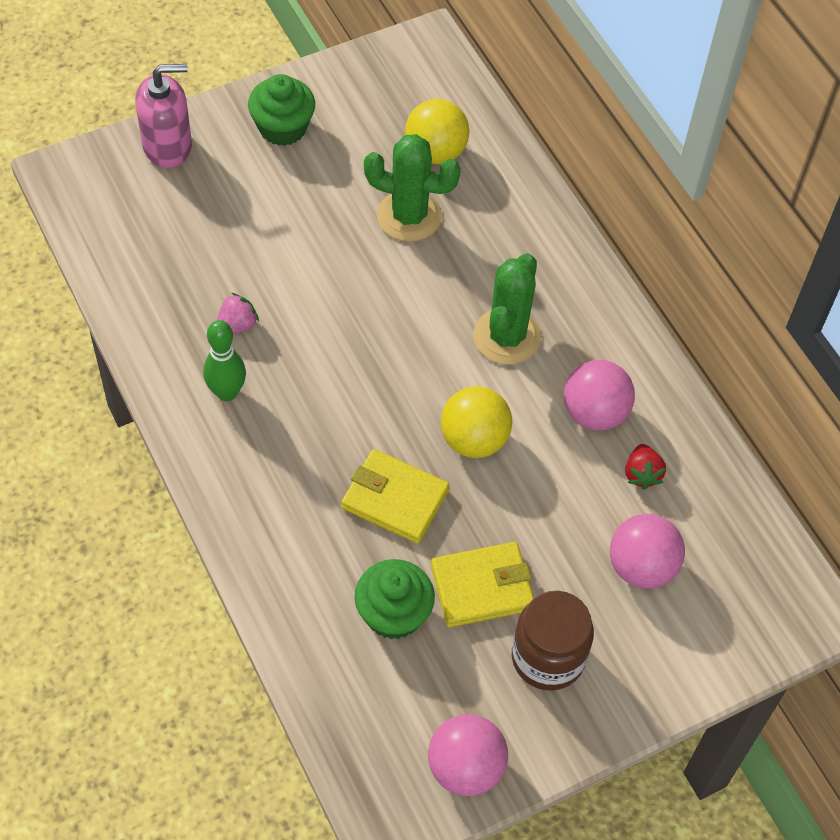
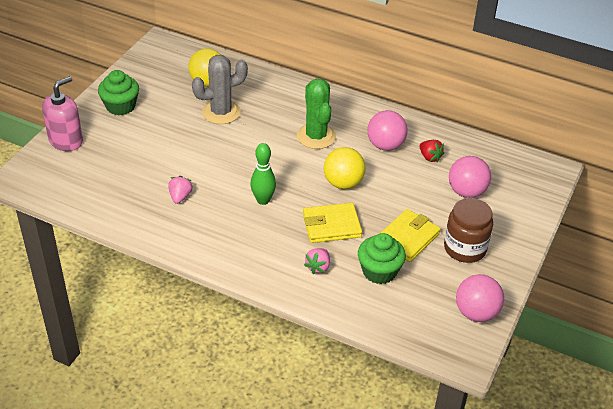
camera: 35 degrees left, 15 degrees down
(227, 392) = (203, 226): green bowling pin -> green bowling pin (263, 200)
(318, 552) = (318, 267): none -> pink strawberry
(409, 216) = (221, 112): green cactus -> grey cactus

